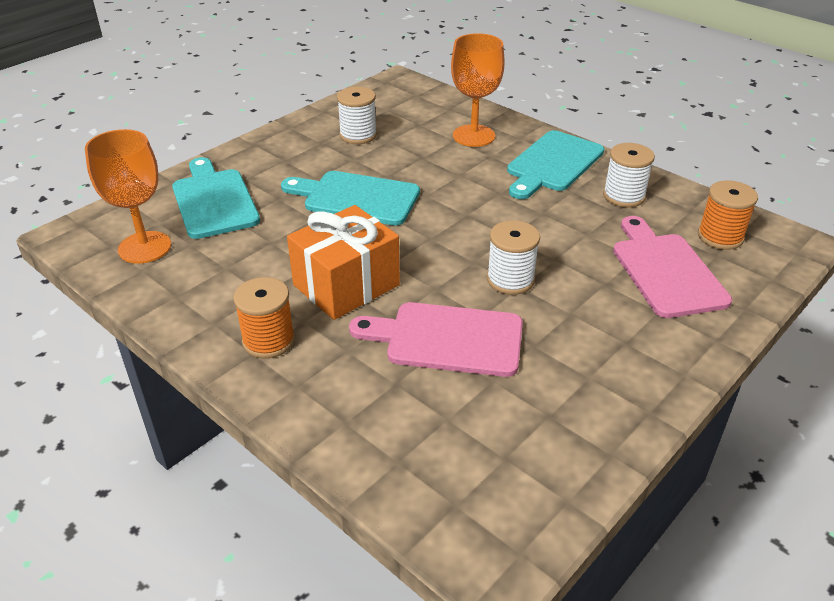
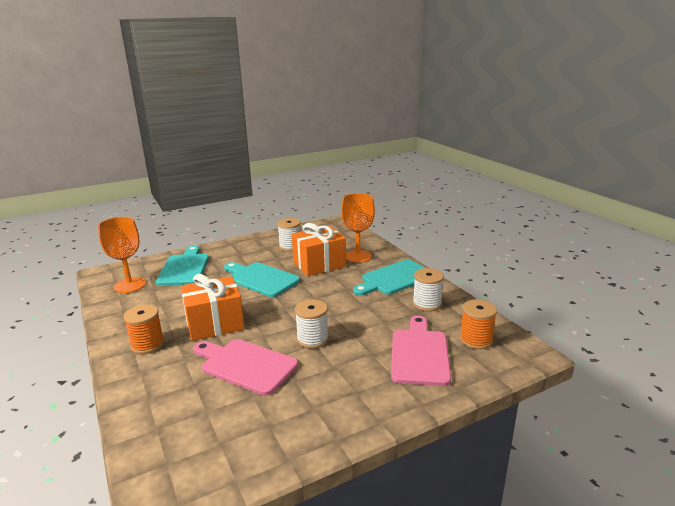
camera: 20 degrees right, 15 degrees down
(427, 158) = (319, 264): none -> orange gift

